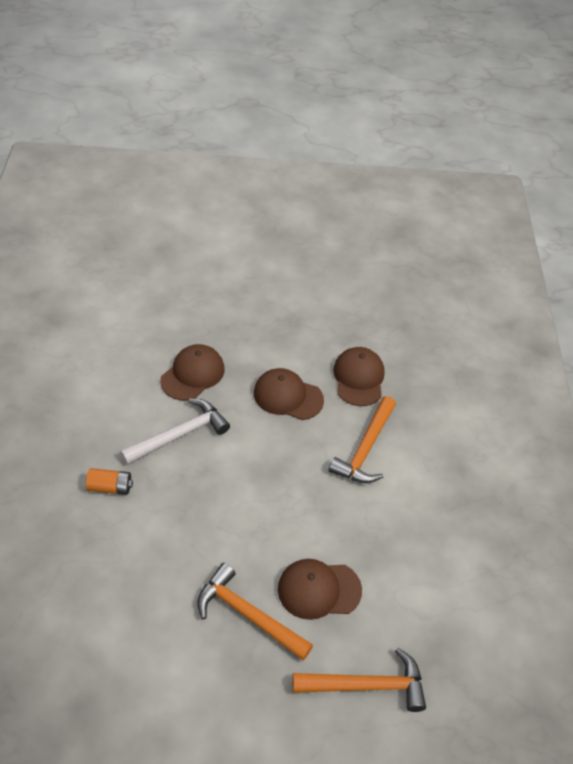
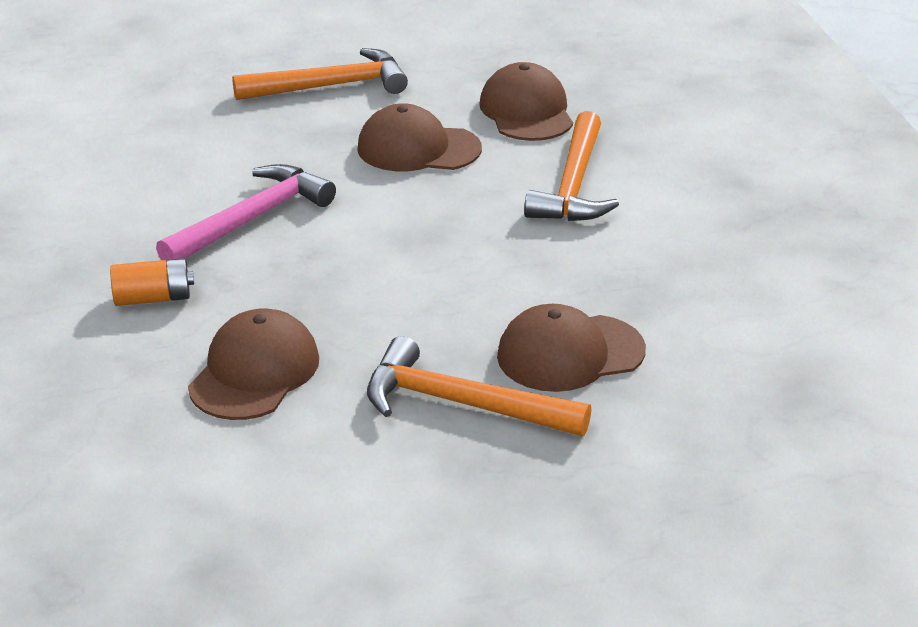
camera: 10 degrees left, 15 degrees down
(180, 435) = (252, 219): white hammer -> pink hammer
(193, 374) = (245, 149): brown cap -> brown cap (254, 372)
(366, 686) = (703, 449): orange hammer -> orange hammer (331, 86)

